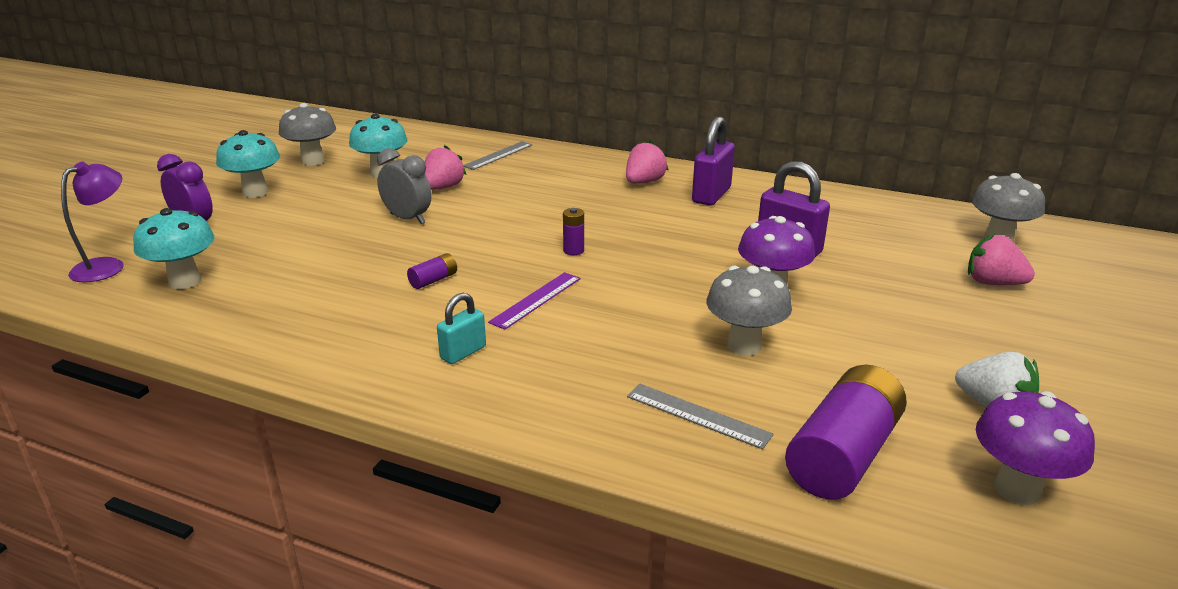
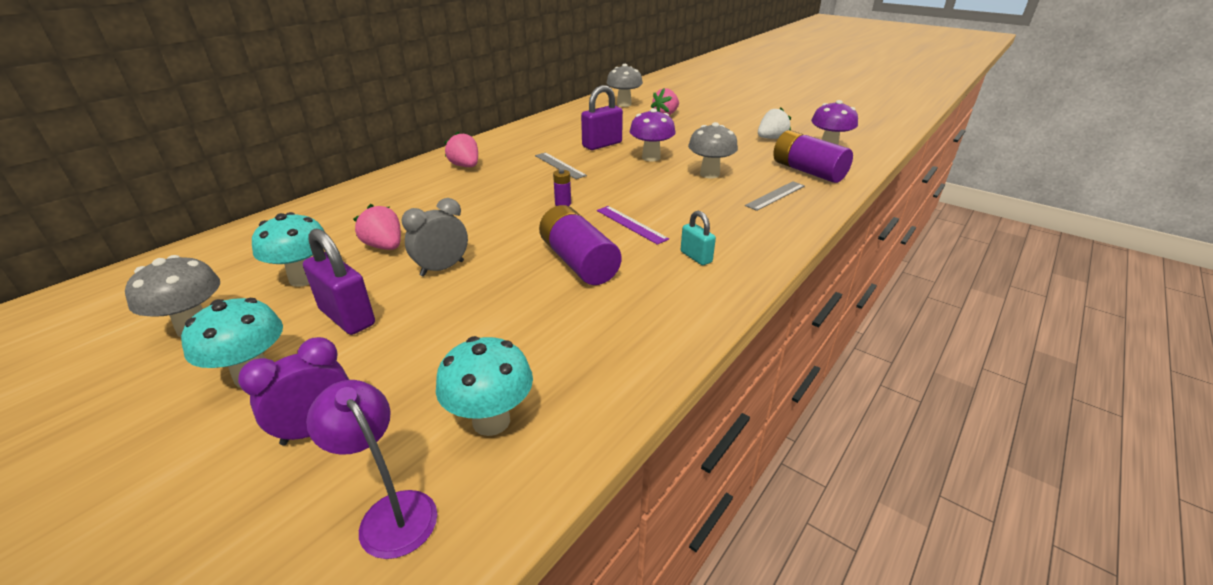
camera: 75 degrees left, 5 degrees up
(433, 280) = (578, 262): purple battery -> purple battery, size x2.29
(498, 155) = (335, 213): grey ruler -> grey ruler (560, 165)
(711, 195) = (509, 150): purple padlock -> purple padlock (347, 317)

